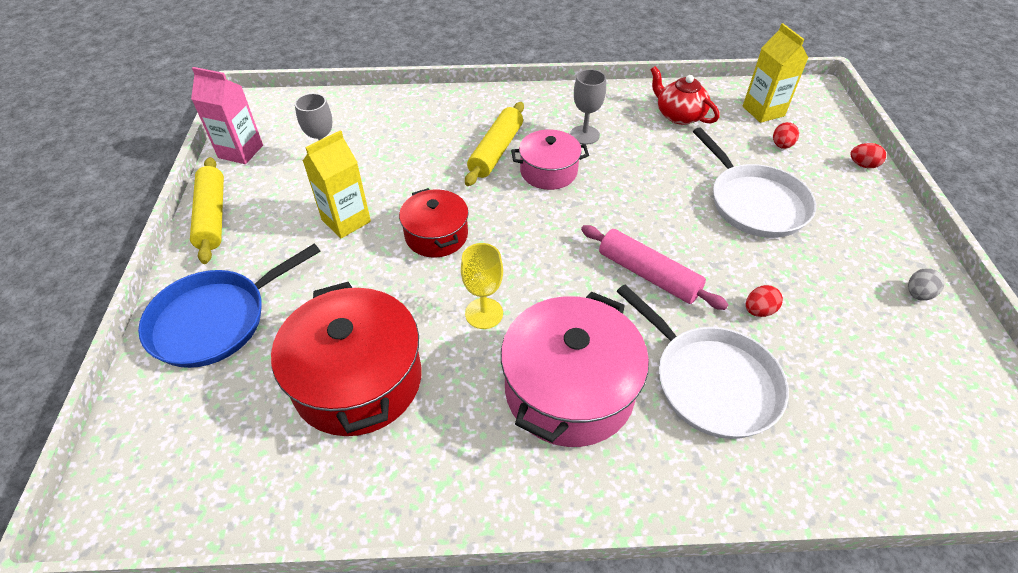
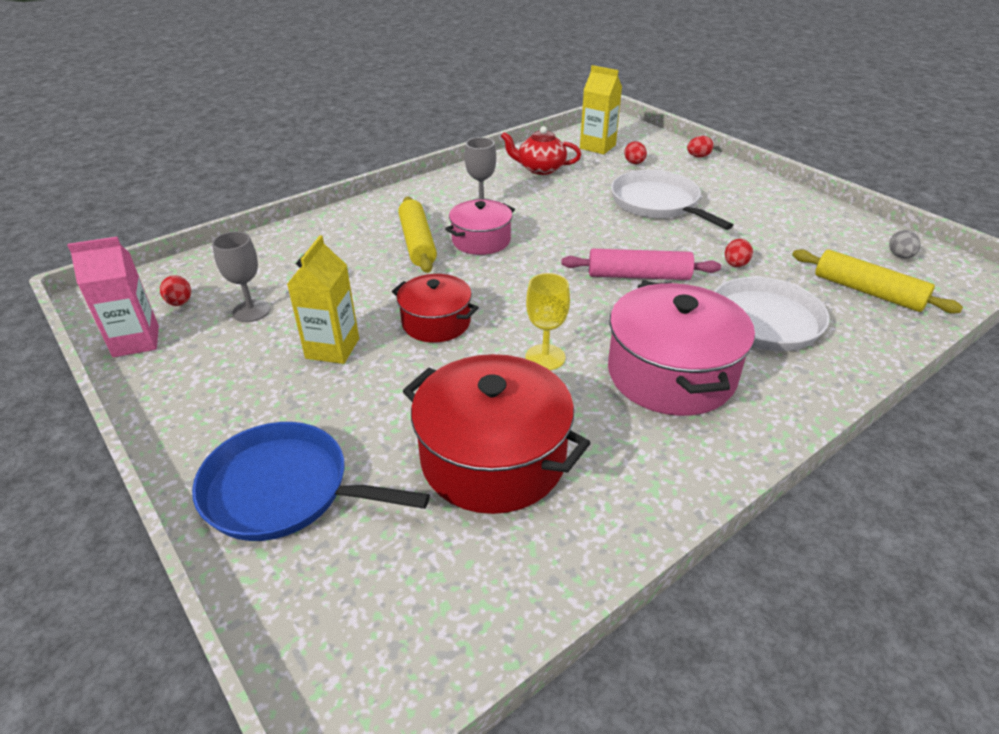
camera: 35 degrees left, 10 degrees down
(212, 216) = (169, 408): yellow rolling pin -> yellow rolling pin (867, 291)
(215, 320) = (283, 490): blue pan -> blue pan turned 90 degrees clockwise
(291, 131) = (180, 303): none -> red egg
(754, 203) = (657, 203): white pan -> white pan turned 150 degrees counterclockwise
(917, 294) = (812, 215): grey egg -> grey egg (900, 256)

